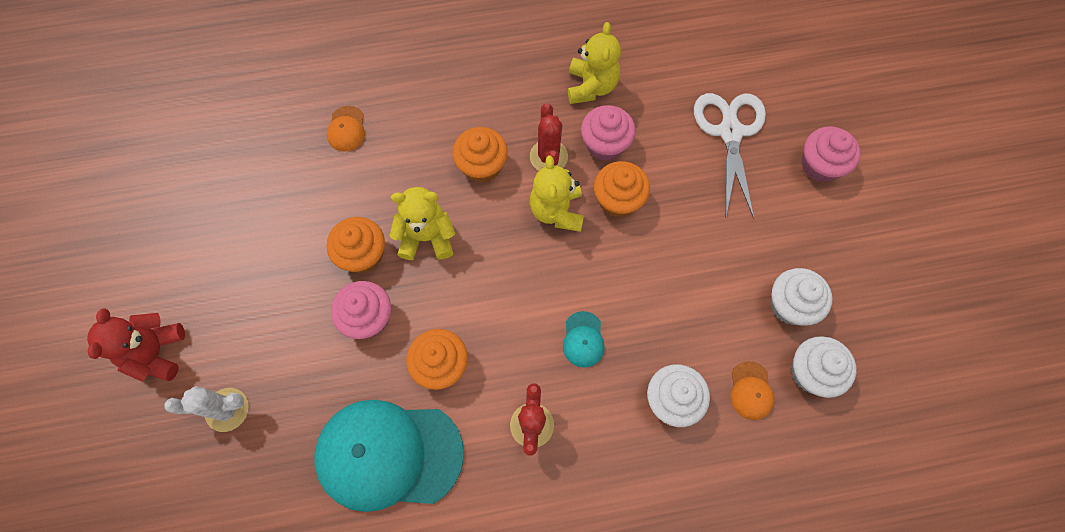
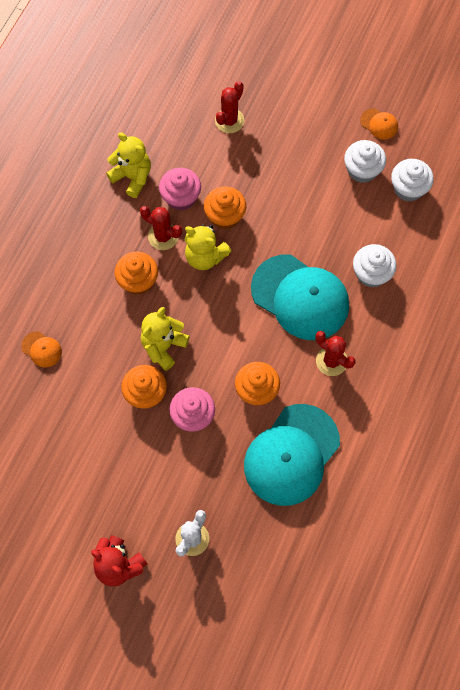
camera: 55 degrees left, 0 degrees up
(583, 339) = (300, 297): turquoise cap -> turquoise cap, size x2.45
(730, 132) = (229, 121): white scissors -> red cactus
(751, 391) = (396, 228): orange cap -> orange cap (379, 124)
(820, 165) = (289, 88): pink cupcake -> none

